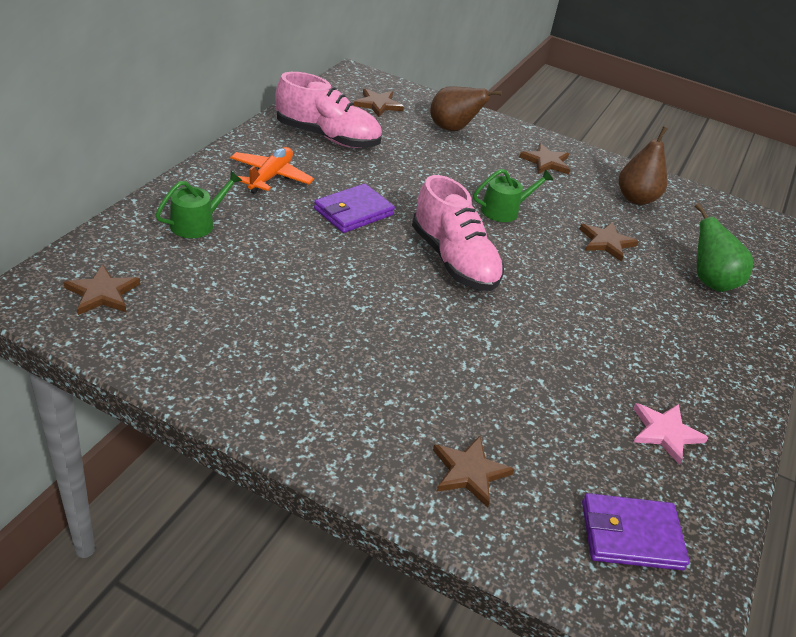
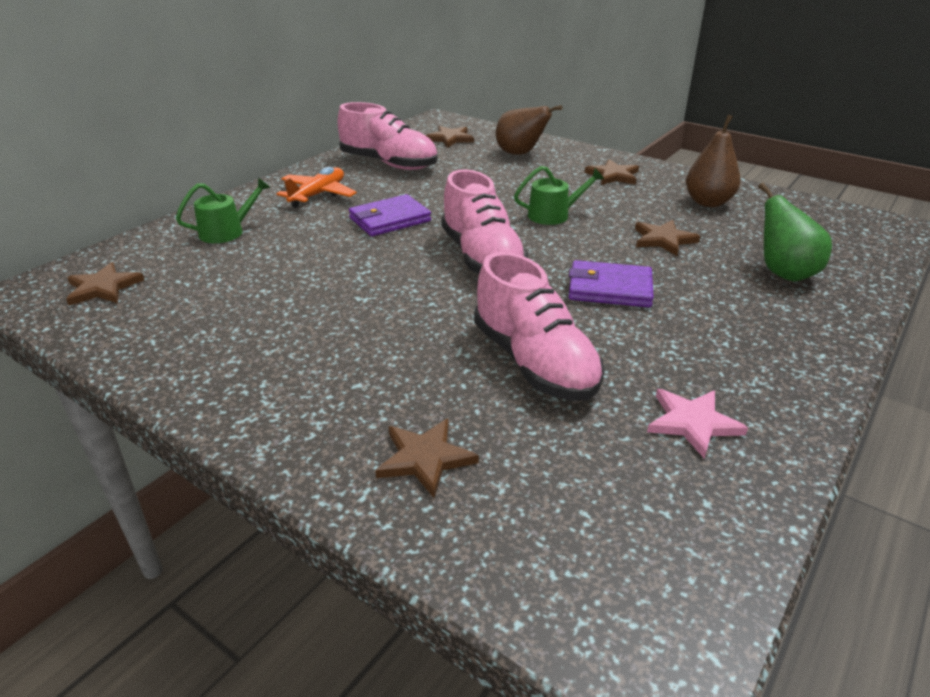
camera: 15 degrees right, 5 degrees down
(530, 376) = (534, 362): none -> pink shoe
(631, 535) = (617, 539): purple wallet -> purple wallet (610, 288)

